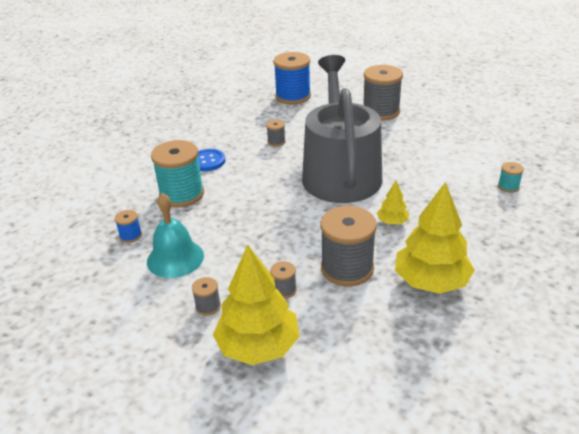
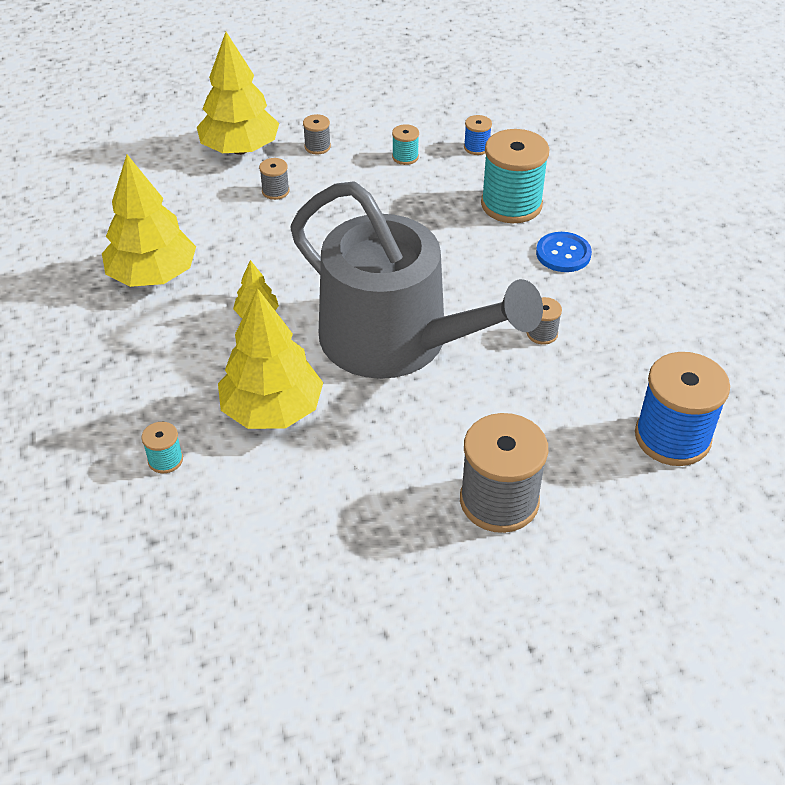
camera: 130 degrees right, 10 degrees up
(175, 258) = (405, 157): turquoise bell -> turquoise spool
(347, 268) = (244, 240): grey spool -> none
(435, 178) = (272, 410): none -> yellow tree

